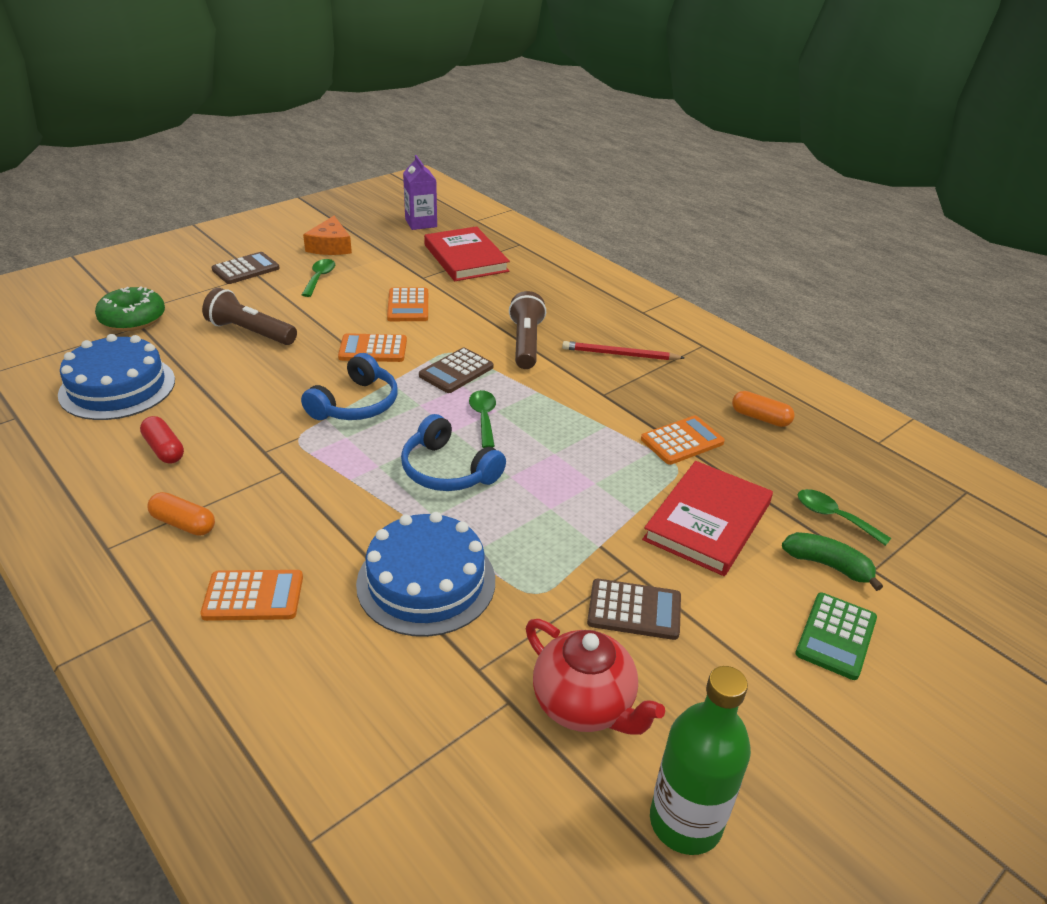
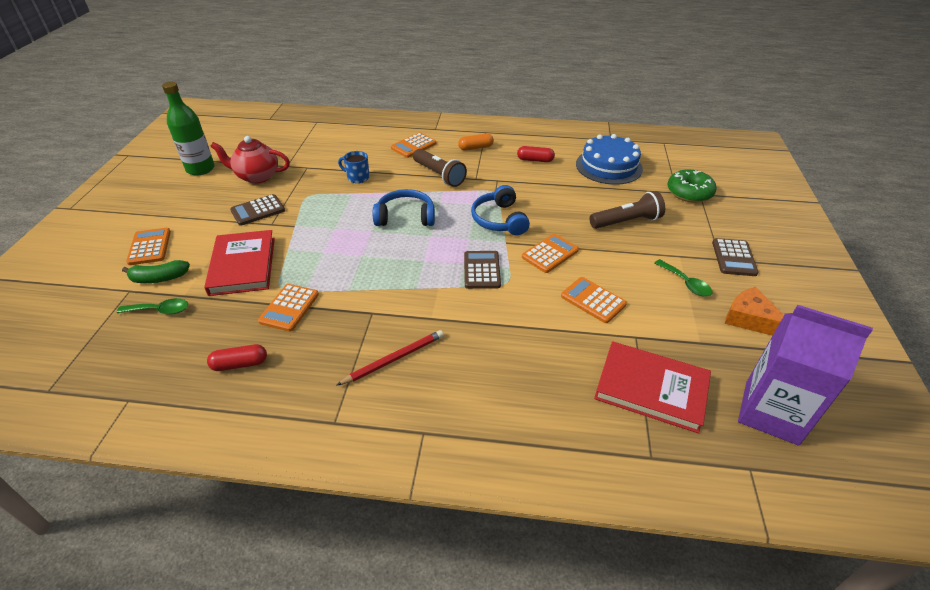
camera: 140 degrees right, 5 degrees up
(421, 223) = (771, 412): purple carton -> purple carton, size x1.61
(426, 582) = (357, 177): blue cake -> blue mug
(483, 418) = (425, 252): green spoon -> none
(526, 343) = (472, 322): brown flashlight -> brown flashlight (439, 175)
(760, 418) = (240, 364): orange capsule -> red capsule
(836, 636) = (149, 247): green calculator -> orange calculator

